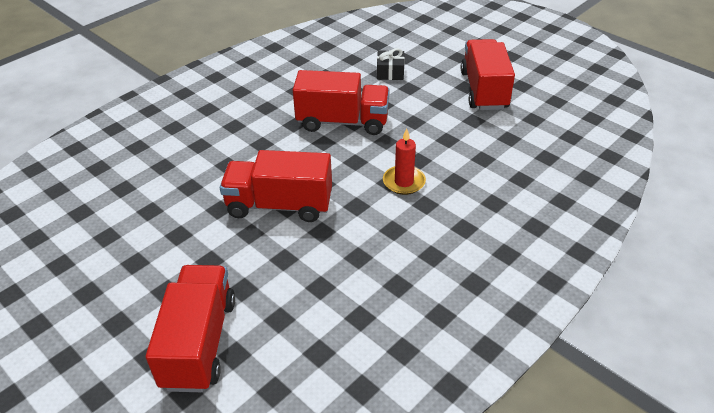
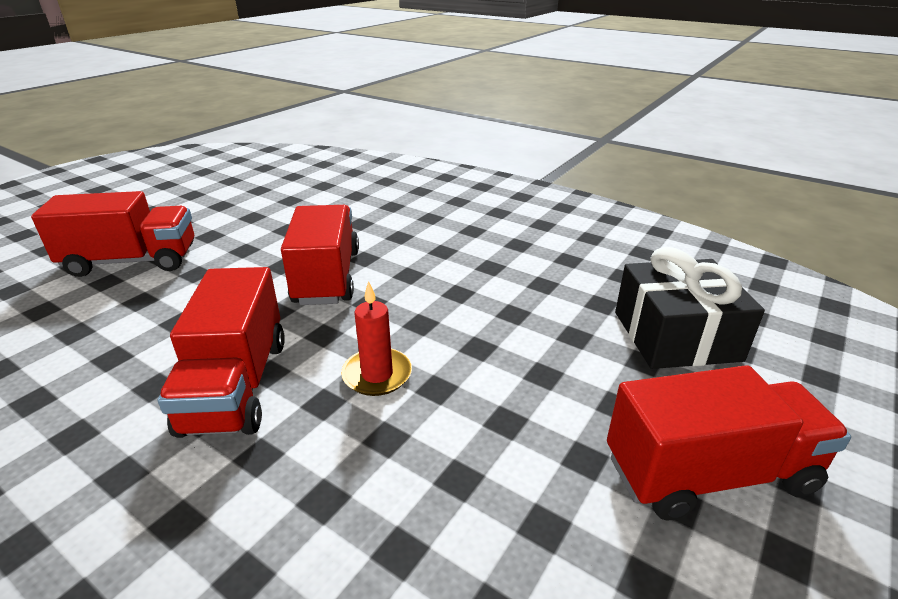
camera: 80 degrees right, 10 degrees down
(342, 122) = (511, 303): red truck -> red truck (236, 385)
(390, 72) = (676, 336): black gift -> black gift, size x1.94

